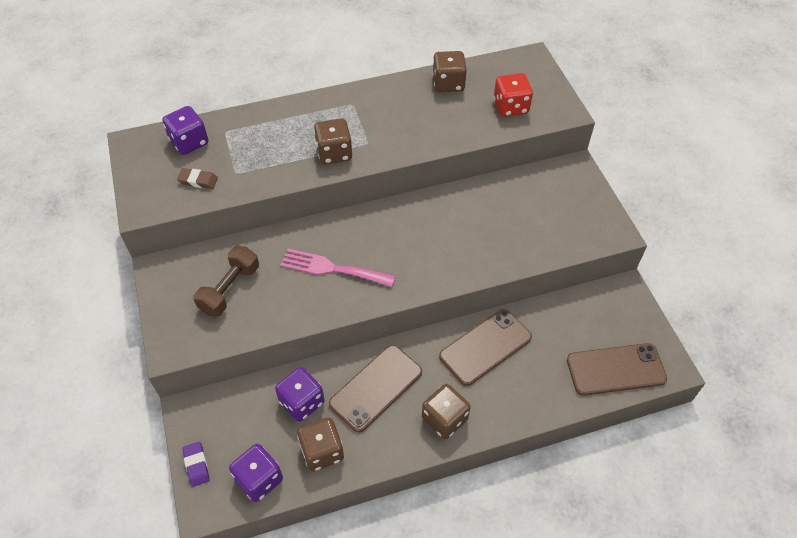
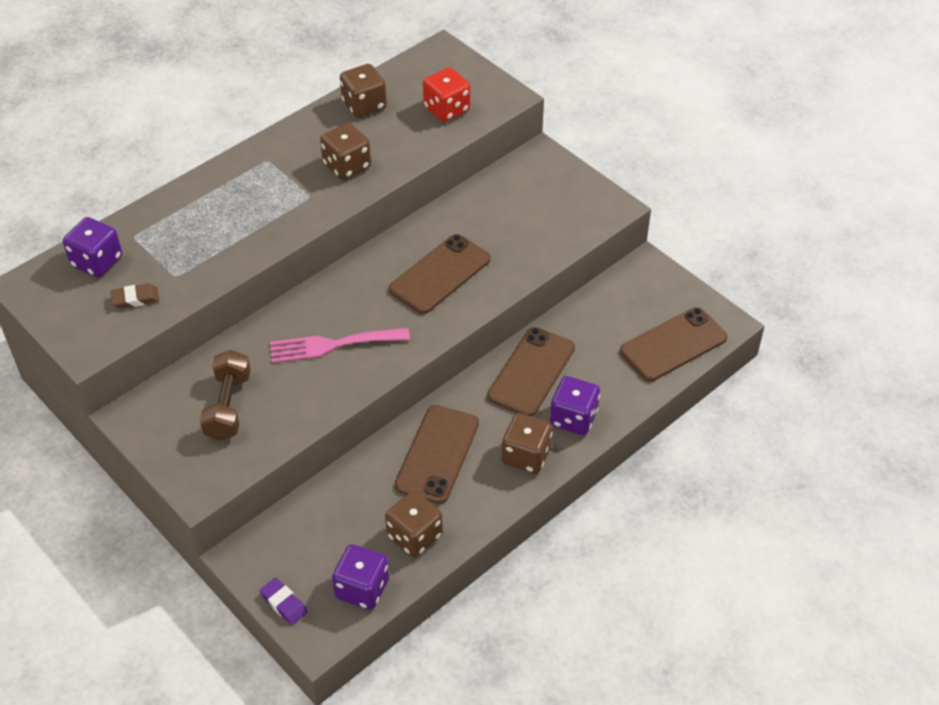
camera: 25 degrees left, 5 degrees down
(302, 402) = (364, 498): purple dice -> purple dice (573, 418)
(334, 153) = (278, 219): brown dice -> brown dice (347, 166)
(444, 240) = (440, 274): none -> brown phone

